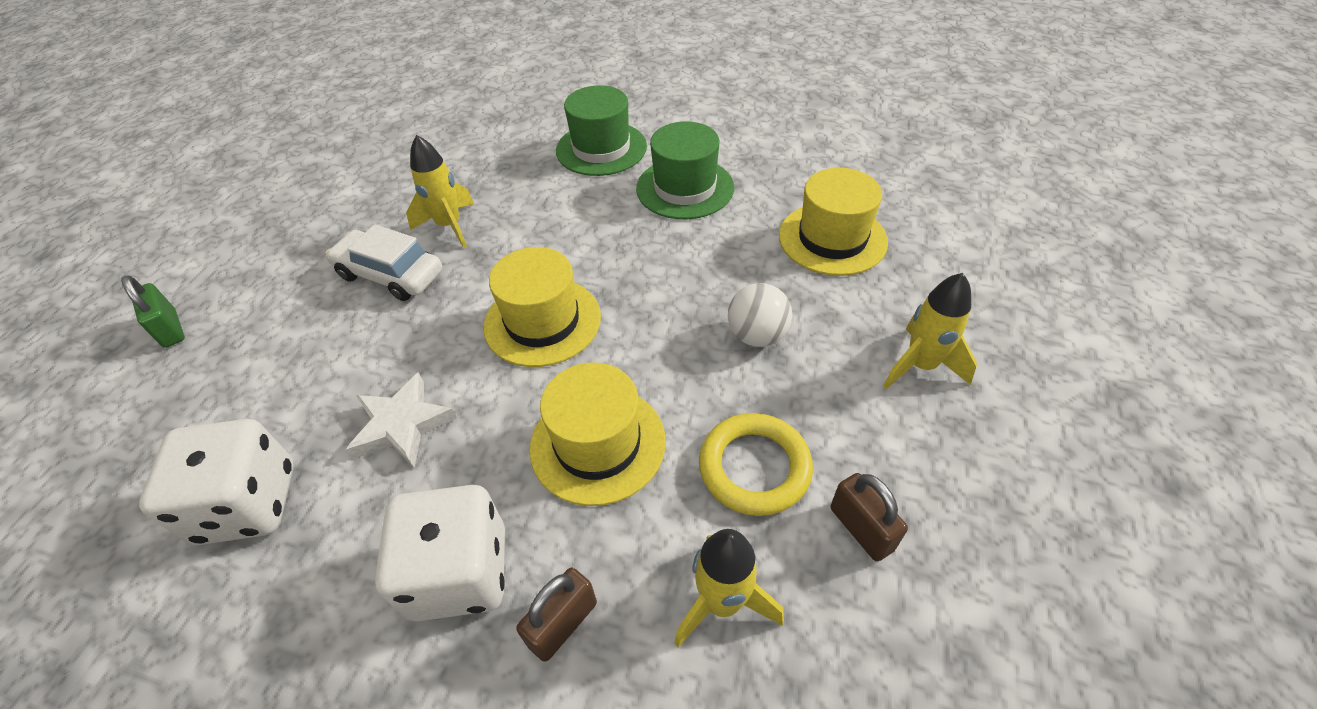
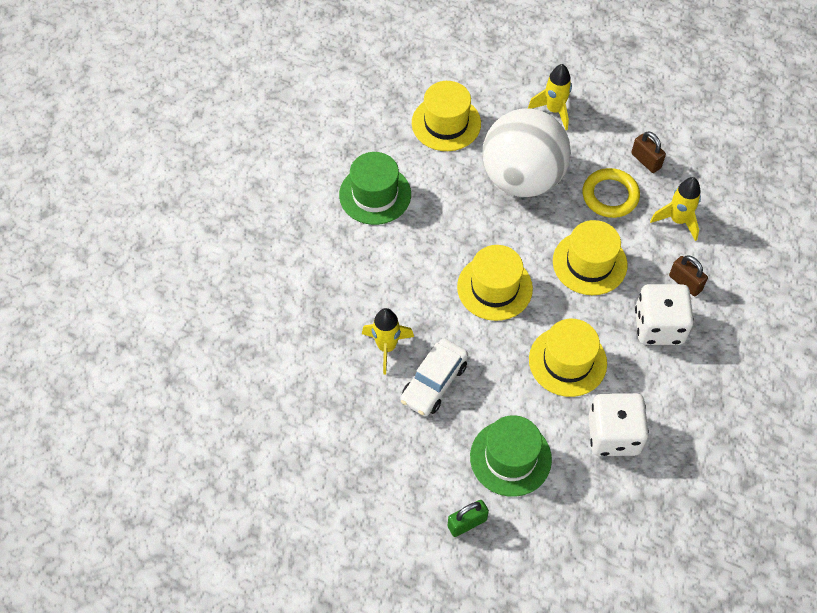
camera: 85 degrees left, 10 degrees up
(402, 425) = (567, 361): white star -> yellow hat
(601, 148) = (311, 243): green hat -> green hat (510, 458)
(757, 335) = (522, 178): white ball -> white ball, size x2.35
(861, 528) = (646, 161): brown padlock -> brown padlock turned 75 degrees clockwise

